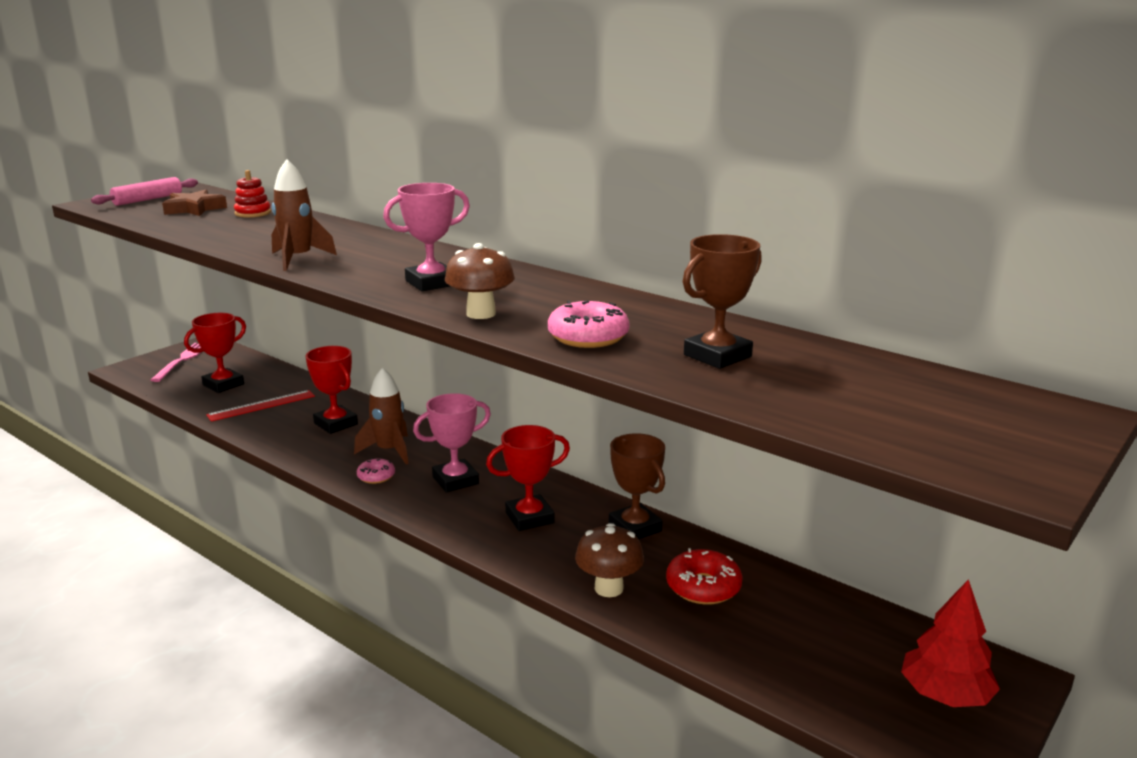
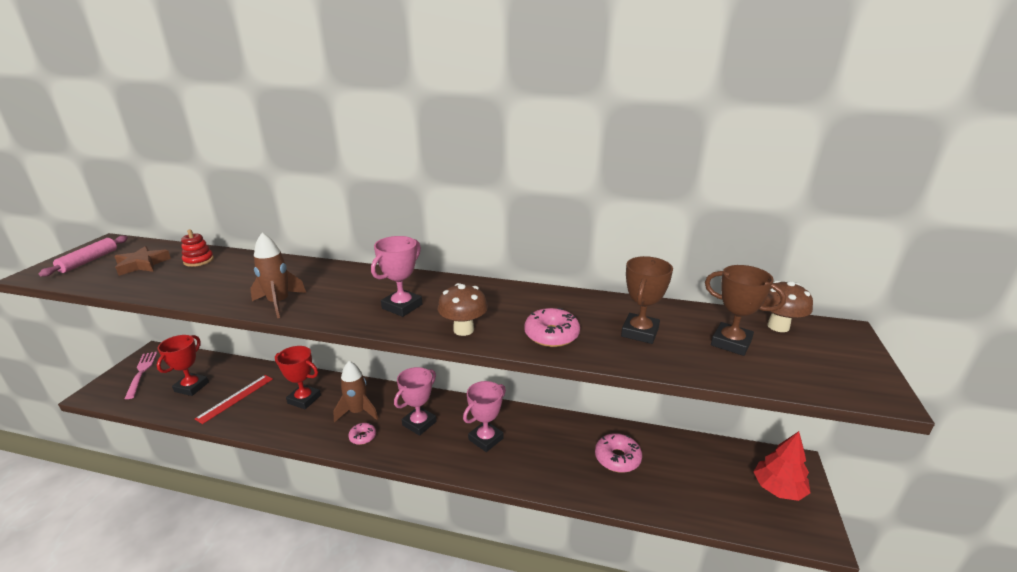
camera: 25 degrees left, 5 degrees up
(529, 518) = (486, 439): red trophy -> pink trophy
(609, 588) = (568, 478): brown mushroom -> brown mushroom (778, 326)
(635, 528) = (551, 426): brown trophy -> brown trophy (731, 343)
(703, 587) = (617, 458): red donut -> pink donut

